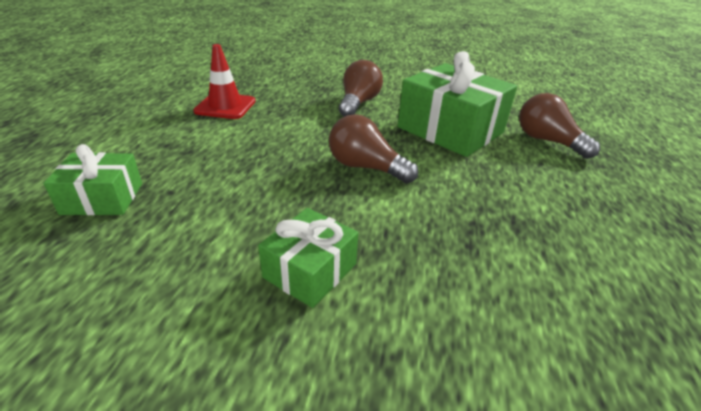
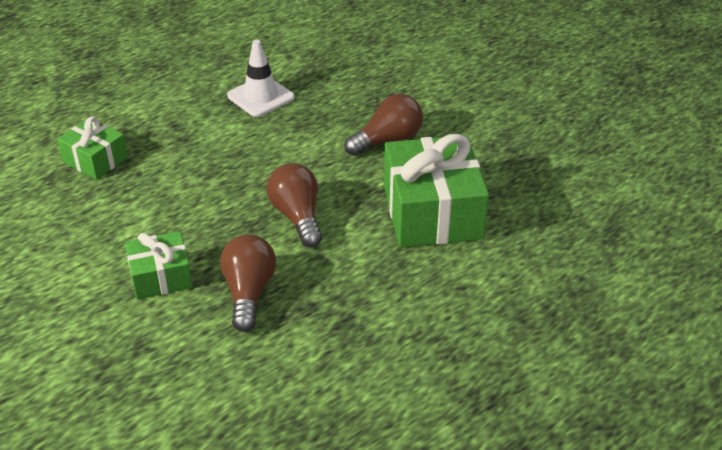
camera: 40 degrees right, 5 degrees up
(225, 106) = (260, 97): red traffic cone -> white traffic cone
(547, 141) = (514, 269): brown light bulb -> brown light bulb (249, 292)

